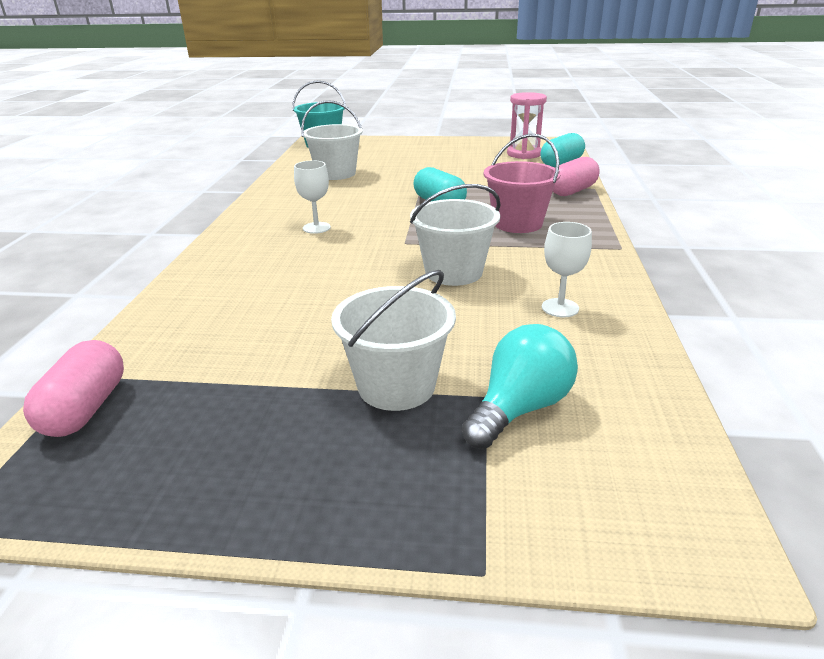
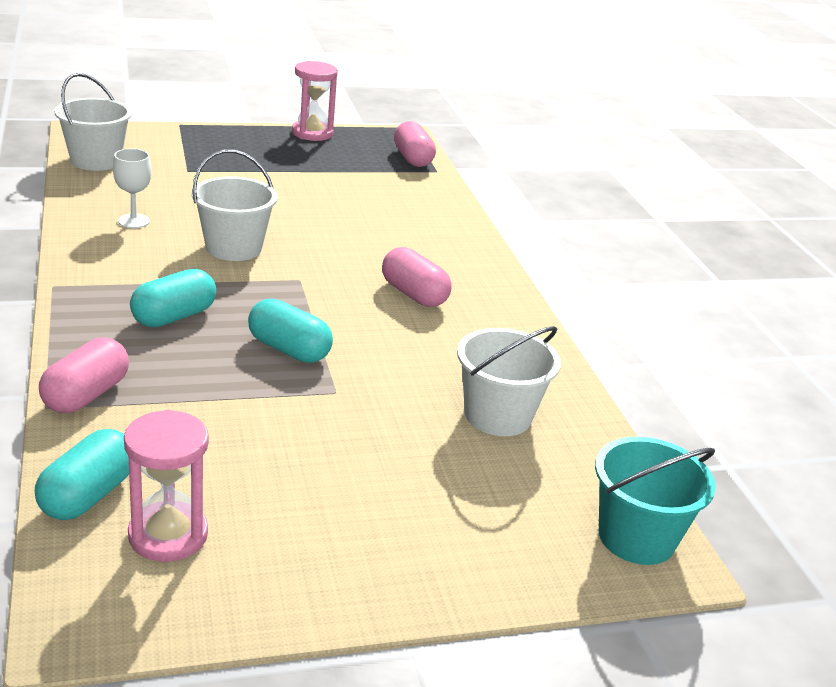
camera: 155 degrees right, 0 degrees up
(193, 509) = (312, 133): none -> pink hourglass
(316, 228) = (414, 294): white goblet -> pink capsule
(396, 386) = (244, 173): white bucket -> white bucket (96, 160)
(517, 223) = (174, 316): pink bucket -> turquoise capsule
(520, 408) = (166, 166): turquoise light bulb -> none

